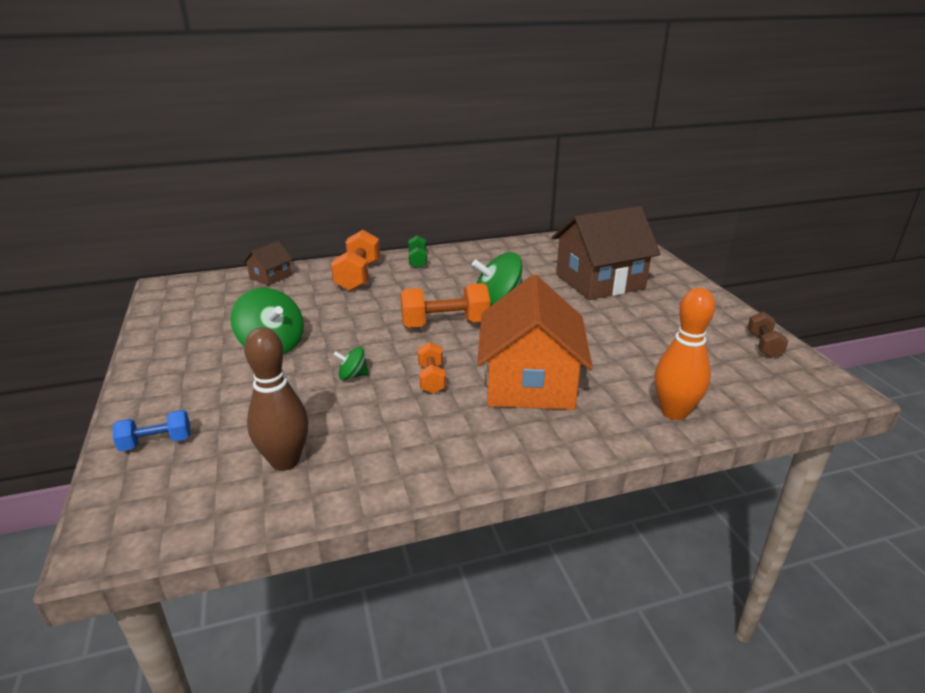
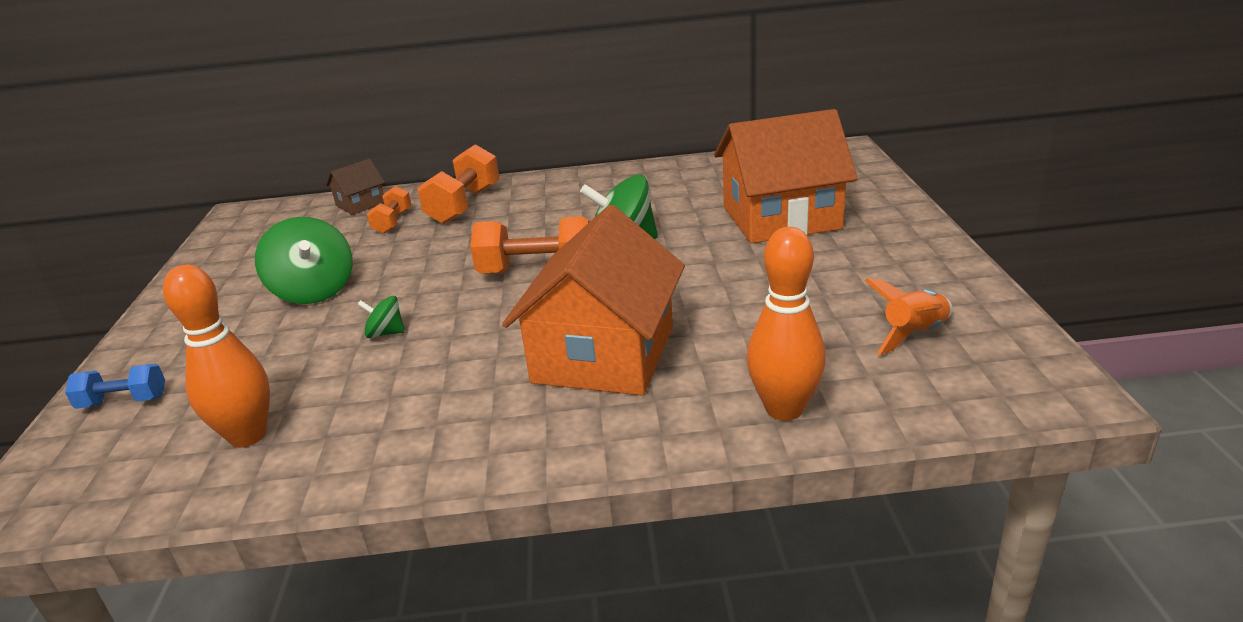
camera: 15 degrees right, 0 degrees up
(285, 461) = (248, 435): brown bowling pin -> orange bowling pin
(417, 261) = (550, 186): green dumbbell -> none
(431, 379) = (479, 342): orange dumbbell -> orange dumbbell (393, 222)
(599, 281) = (780, 218): brown house -> orange house
(729, 358) = (914, 334): none -> orange rocket
(763, 345) = (979, 318): brown dumbbell -> none

